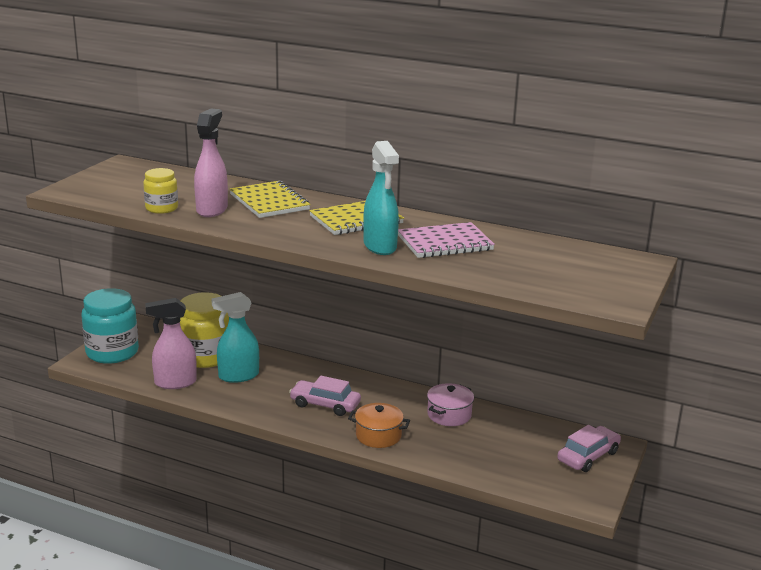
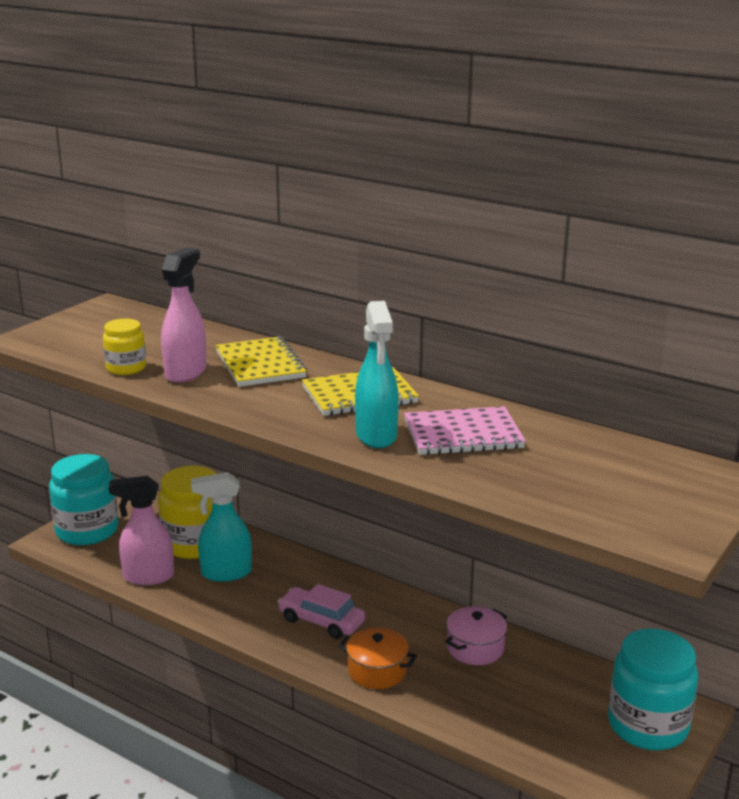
camera: 10 degrees right, 0 degrees up
(588, 456) = (648, 726): pink car -> turquoise jar

